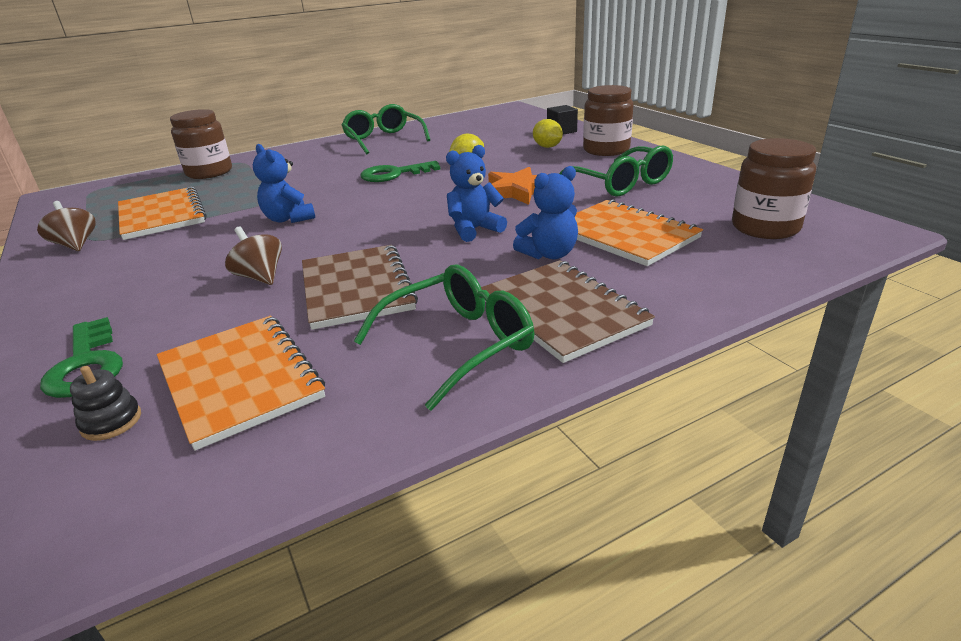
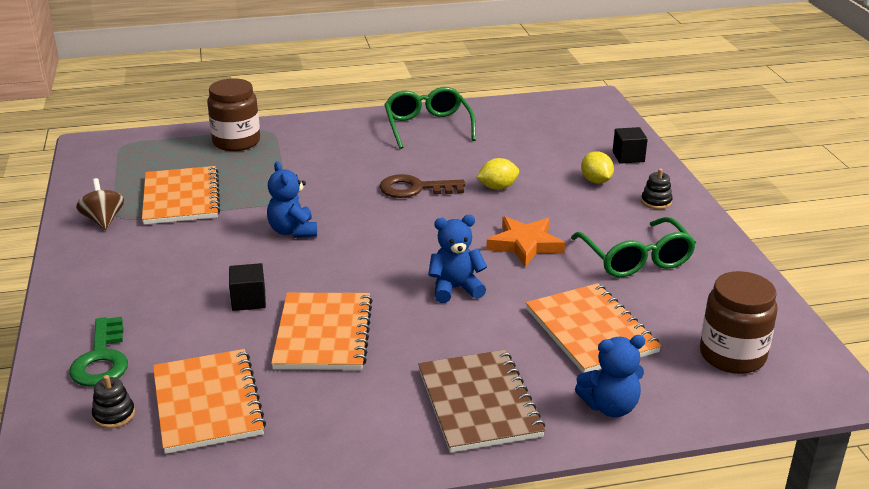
camera: 15 degrees right, 0 degrees up
(260, 277) = (248, 300): brown spinning top -> black cube
(356, 288) = (323, 334): brown notebook -> orange notebook
(394, 174) = (415, 188): green key -> brown key
(459, 343) = (381, 413): green glasses -> none
(549, 254) = (506, 337): blue teddy bear -> blue teddy bear (610, 406)
(606, 150) = (656, 202): brown jar -> black stacking toy

